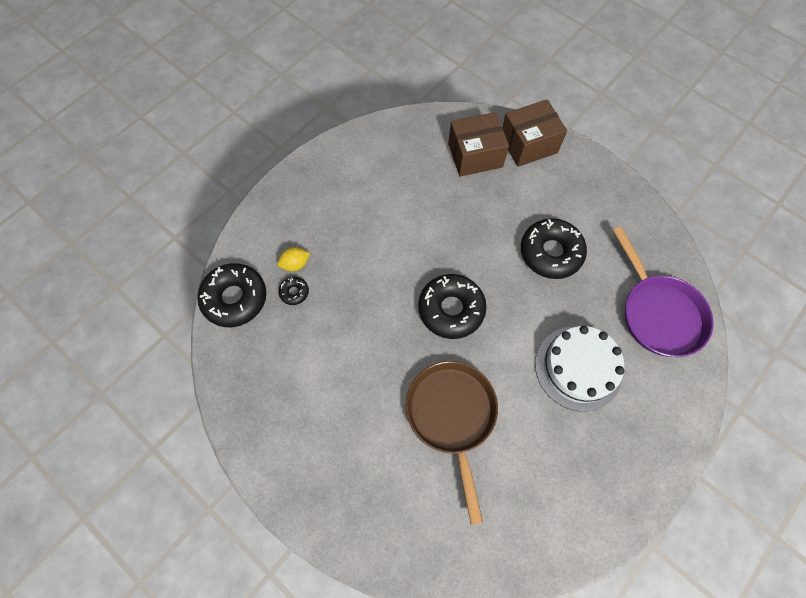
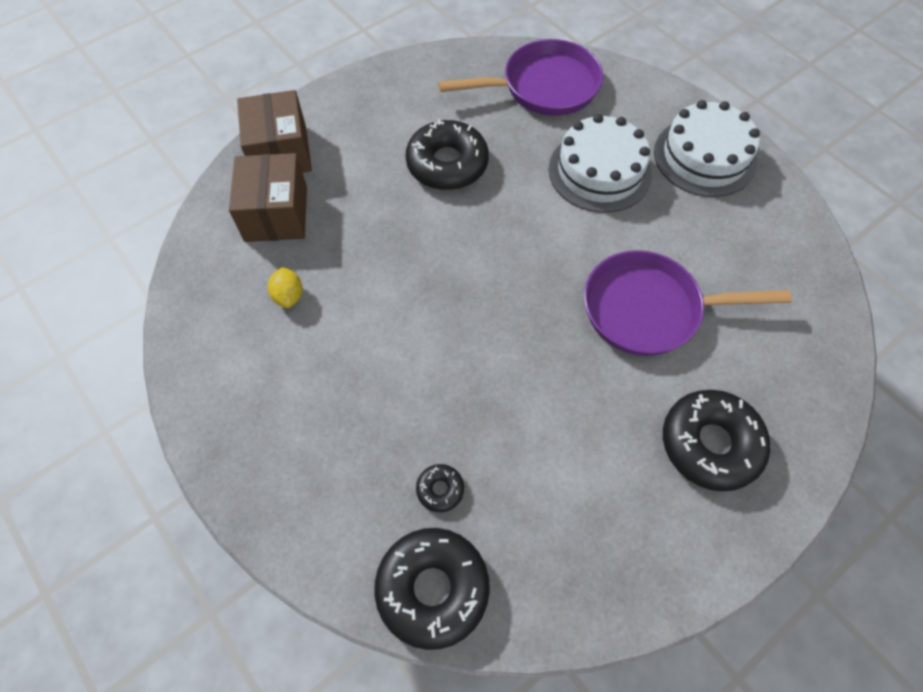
camera: 80 degrees left, 5 degrees down
(295, 264) = (391, 482): yellow lemon -> yellow lemon (289, 296)
(451, 309) = (505, 284): black donut -> black donut (710, 444)
(452, 416) = (649, 309): brown pan -> purple pan
(623, 458) = (704, 157): none -> white cake

